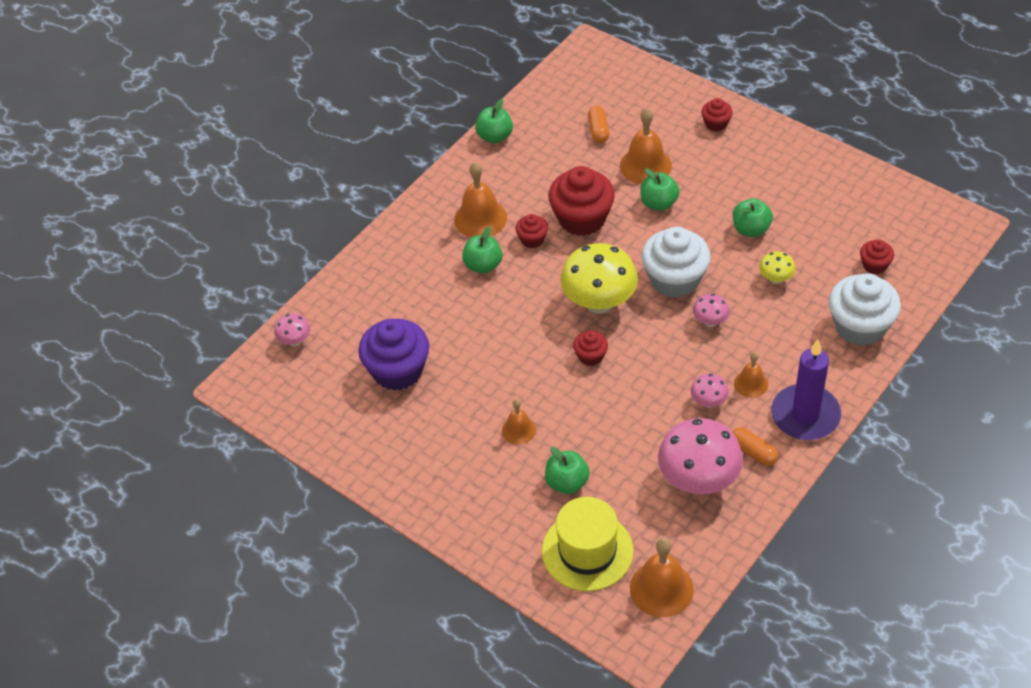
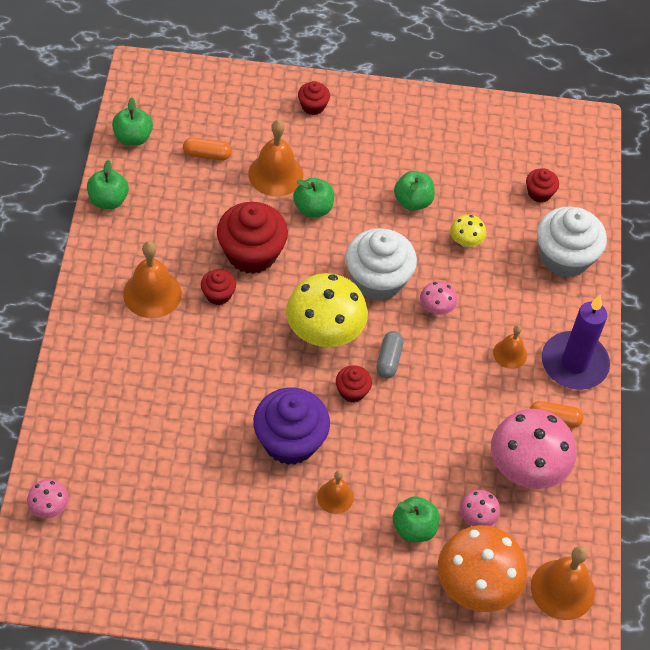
camera: 40 degrees left, 5 degrees up
(397, 370) = (177, 491): purple cupcake -> purple cupcake (290, 441)
(483, 265) = (188, 342): green apple -> green apple (133, 138)
(587, 551) = (476, 586): yellow hat -> orange mushroom
(598, 130) = (207, 155): orange capsule -> orange capsule turned 45 degrees counterclockwise
(639, 345) = (389, 360): none -> grey capsule
(708, 402) = (486, 388): pink mushroom -> pink mushroom (477, 518)

